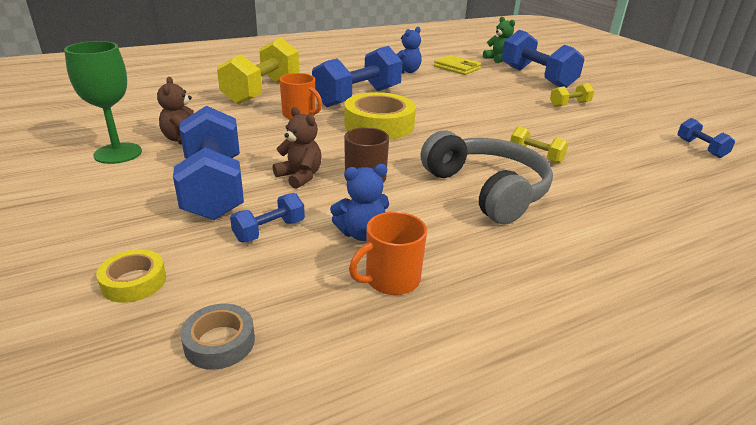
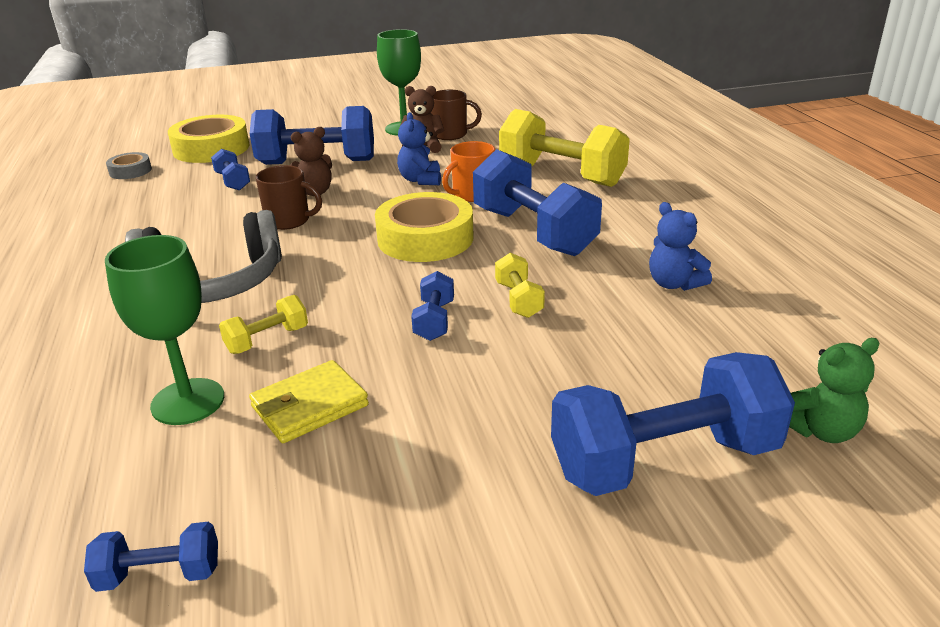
camera: 105 degrees right, 0 degrees up
(134, 282) = (211, 148): yellow tape -> yellow tape, size x1.95
(150, 130) = (450, 134): none -> brown mug
(361, 233) = (196, 213): blue teddy bear -> blue teddy bear (420, 180)
(391, 279) = (127, 219): orange mug -> none
(457, 68) = (717, 347): yellow wallet -> yellow wallet (309, 406)
(478, 115) = (434, 321): none -> blue dumbbell
(569, 104) = (464, 453): yellow dumbbell -> yellow dumbbell (519, 300)
(610, 167) = (188, 401): none -> green goblet

